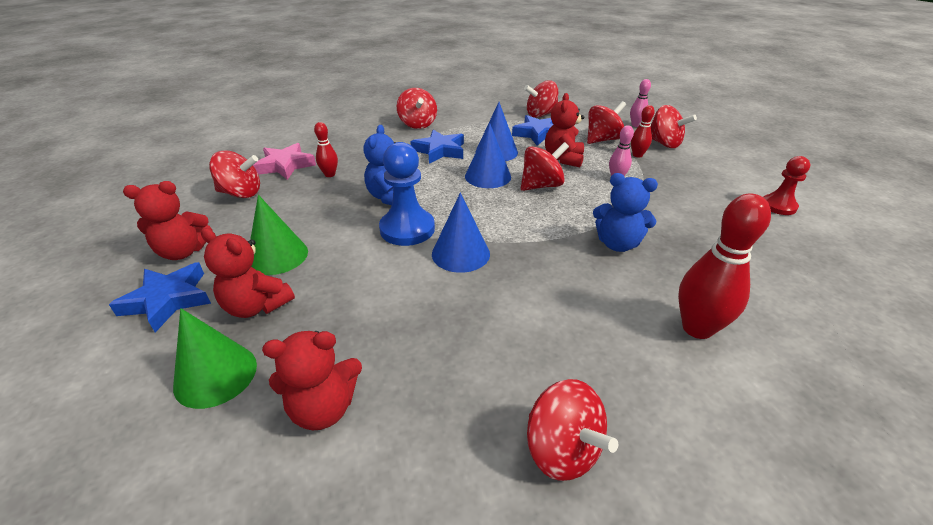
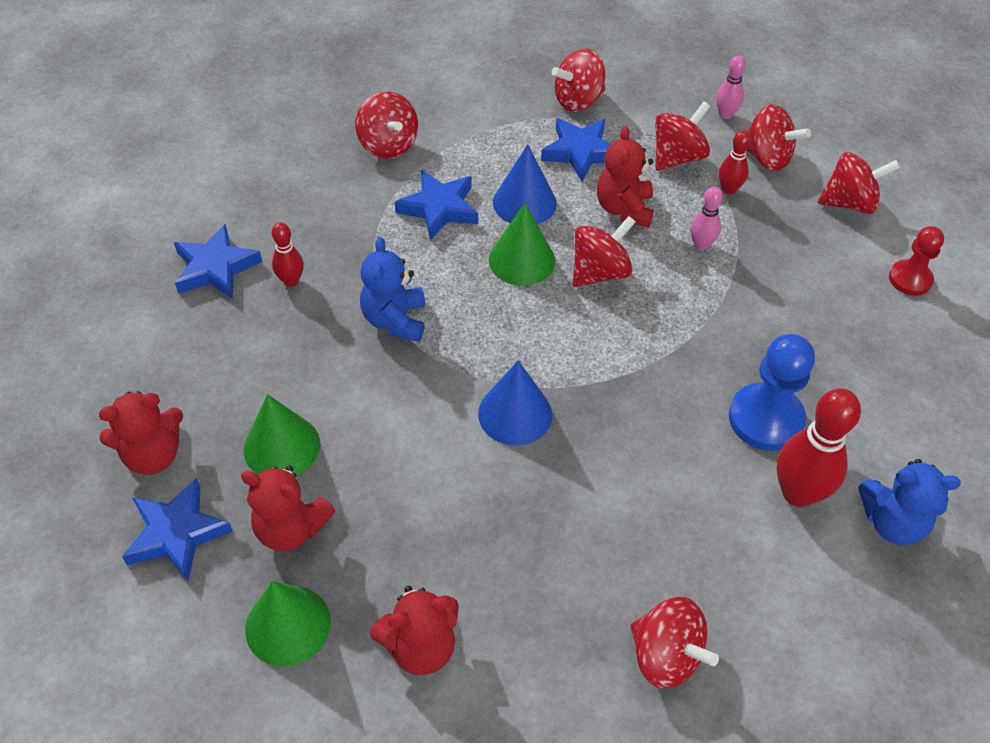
camera: 10 degrees left, 15 degrees up
(241, 193) = (177, 335): red spinning top -> red spinning top (849, 203)
(285, 165) = (216, 268): pink star -> blue star
(407, 229) = (435, 379): blue pawn -> blue pawn (765, 419)
(488, 176) = (522, 260): blue cone -> green cone
(617, 244) = (707, 373): blue teddy bear -> blue teddy bear (892, 522)

